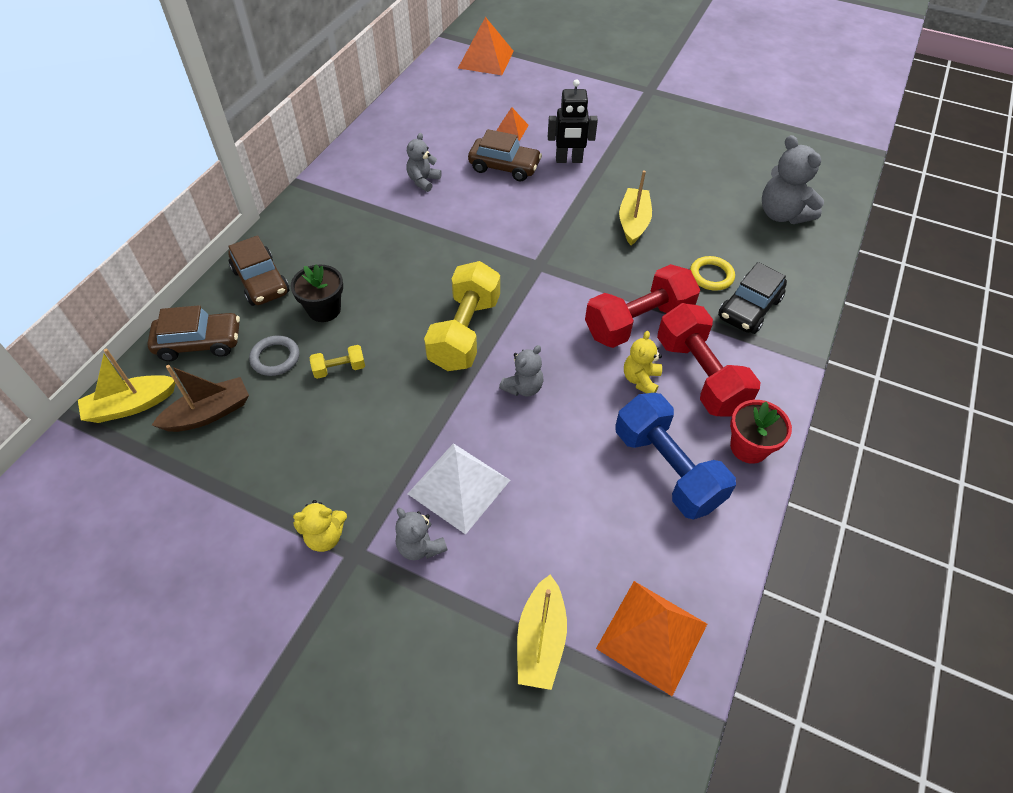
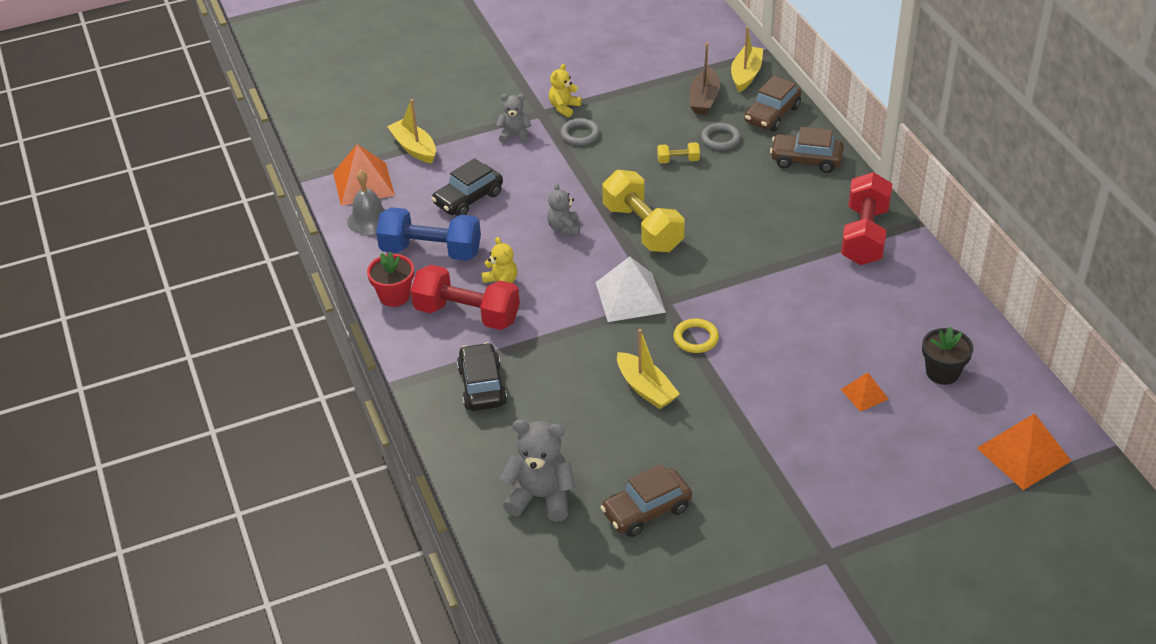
camera: 135 degrees right, 10 degrees down
(324, 309) = (742, 176): black flower pot -> black flower pot (942, 372)
(339, 369) = (678, 160): yellow dumbbell -> yellow dumbbell turned 60 degrees clockwise
(365, 481) = (580, 134): none -> grey ring
(423, 181) = (842, 294): grey teddy bear -> none
(459, 487) = (531, 165): white pyramid -> white pyramid (630, 297)
(504, 167) = (809, 355): brown car -> brown car (646, 510)
(565, 501) = (468, 199): none -> black car
(569, 160) = (774, 404): black robot -> none
(638, 322) = (546, 316): red dumbbell -> red dumbbell (864, 235)
(693, 569) = (369, 220): none -> grey bell
(711, 276) = (536, 390): yellow ring -> yellow ring (696, 338)

